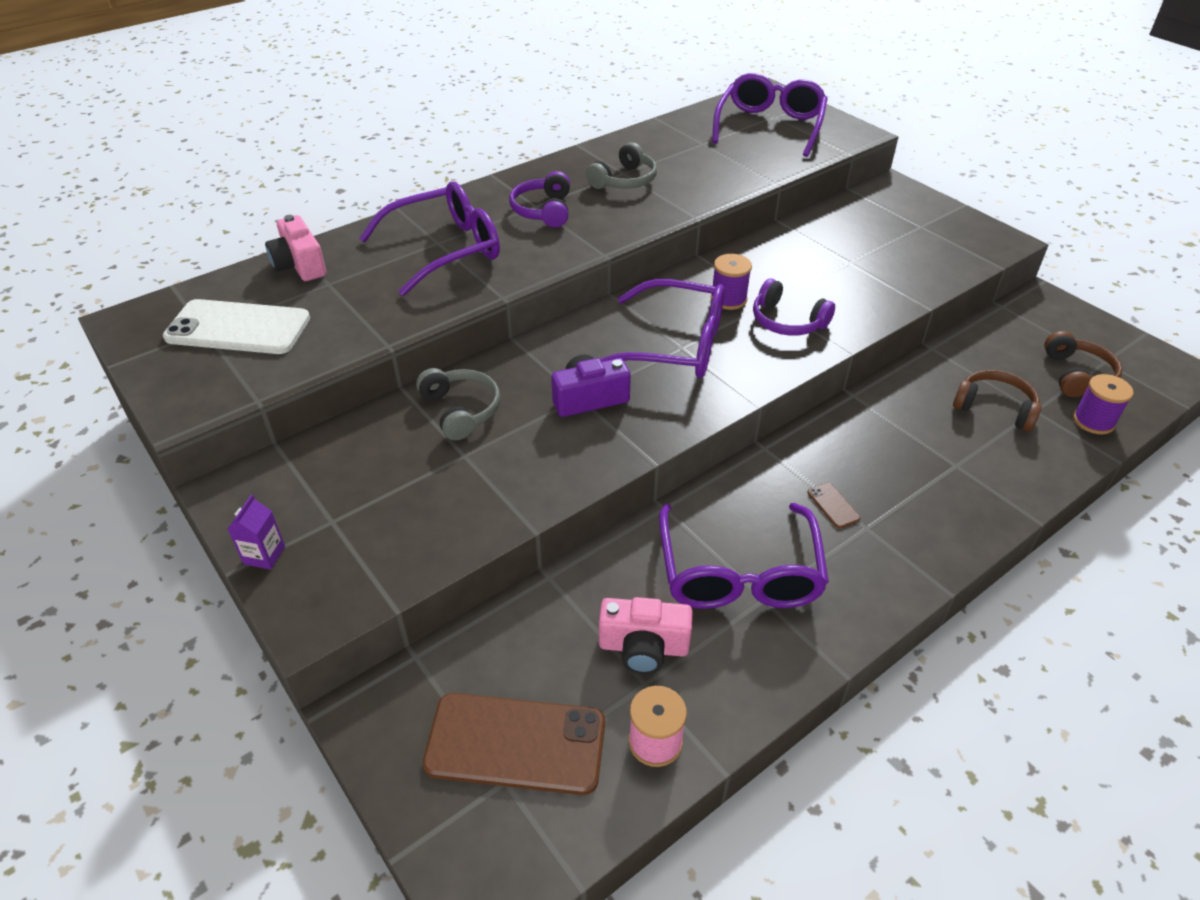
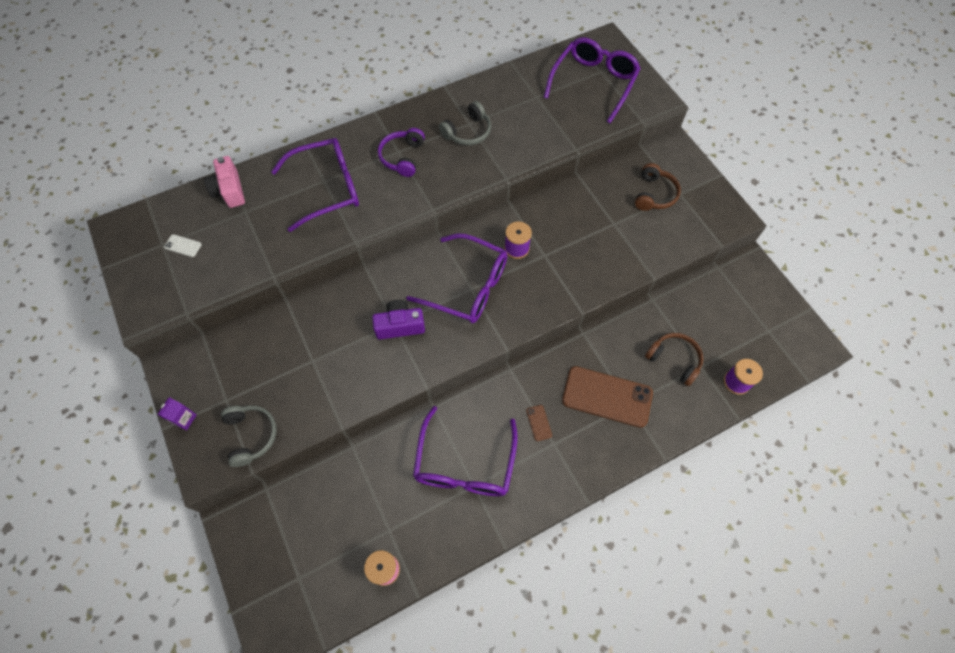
camera: 10 degrees right, 20 degrees up
(238, 328) = (183, 246): white phone -> white phone, size x0.40
(461, 410) = (317, 323): grey headphones -> grey headphones (251, 435)
(516, 743) = (309, 556): brown phone -> brown phone (607, 397)
(643, 647) = (394, 506): pink camera -> none
(787, 321) = (550, 275): purple headphones -> none
(1076, 375) = (743, 340): brown headphones -> brown headphones (654, 194)

